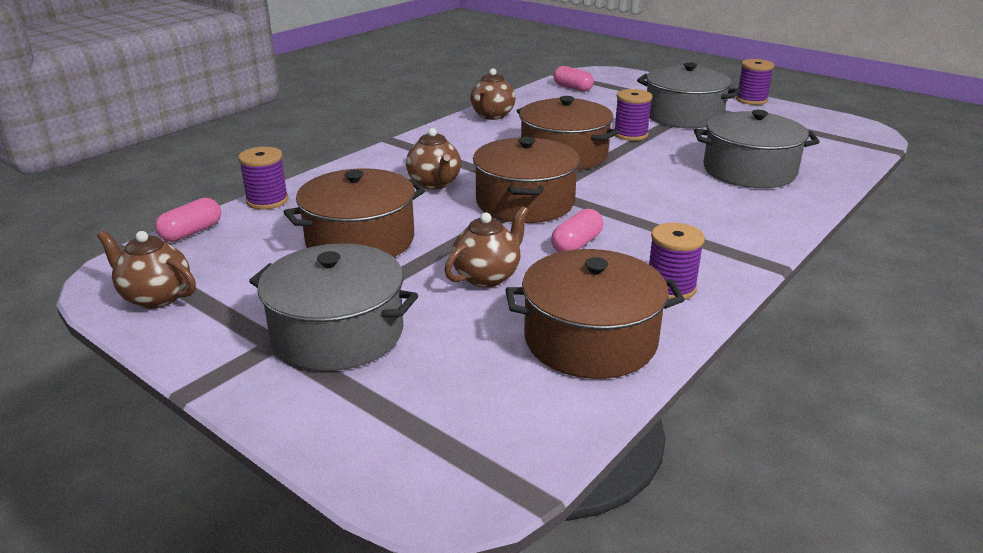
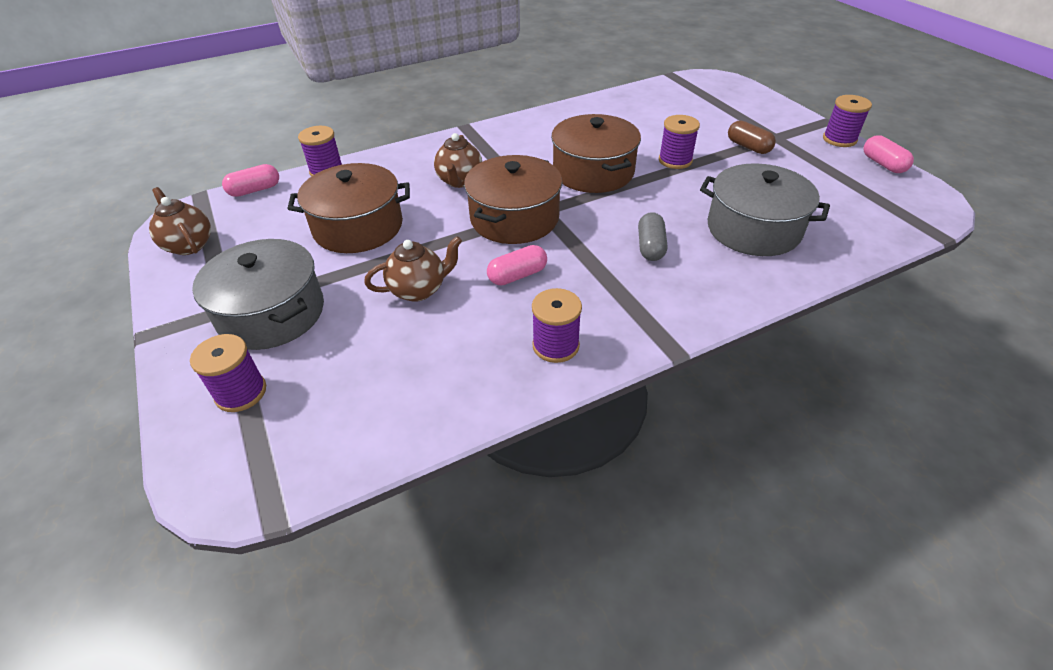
camera: 25 degrees right, 15 degrees up
(378, 408) = (241, 392): none -> purple spool
(492, 115) = (569, 114): brown teapot -> none
(572, 88) = (669, 94): pink capsule -> pink capsule (883, 164)
(590, 339) = (442, 379): brown pot -> none
(676, 199) = (650, 247): none -> grey capsule
(683, 116) = (748, 147): grey pot -> brown capsule

